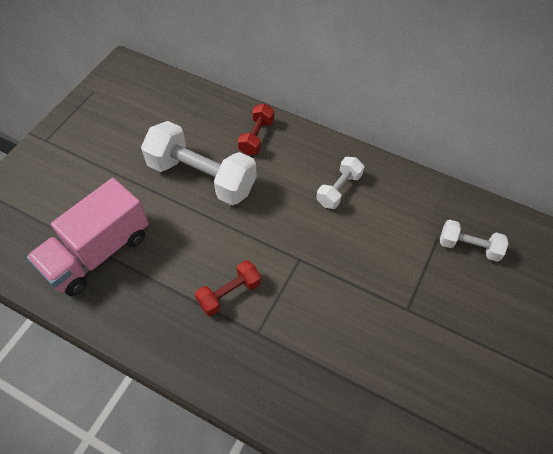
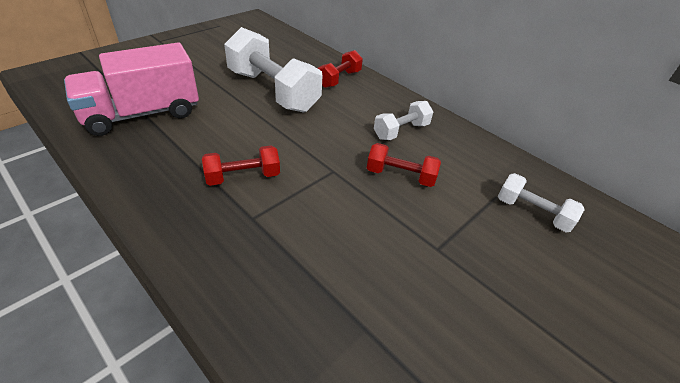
camera: 15 degrees right, 15 degrees down
(356, 244) = (400, 176): none -> red dumbbell

